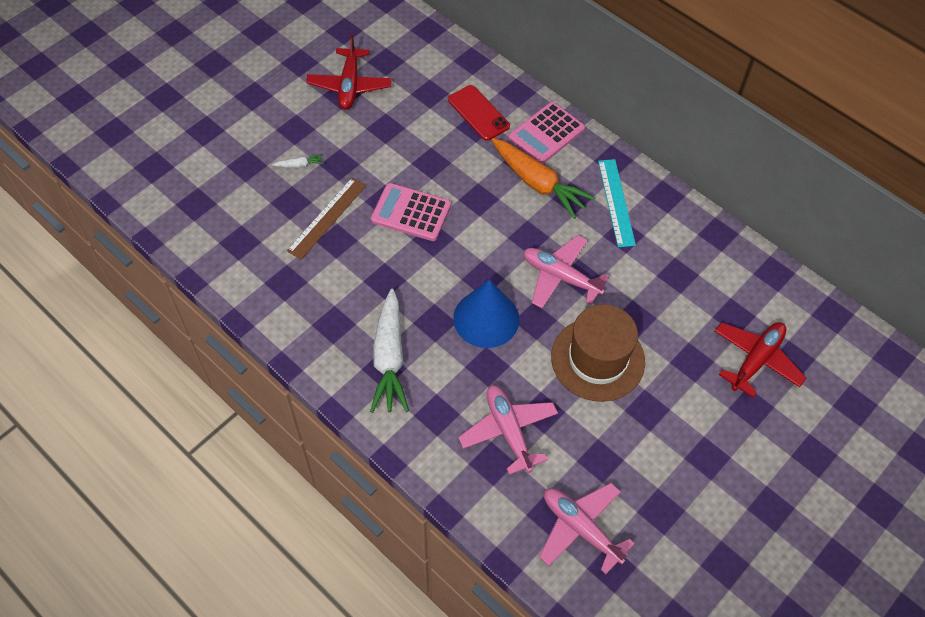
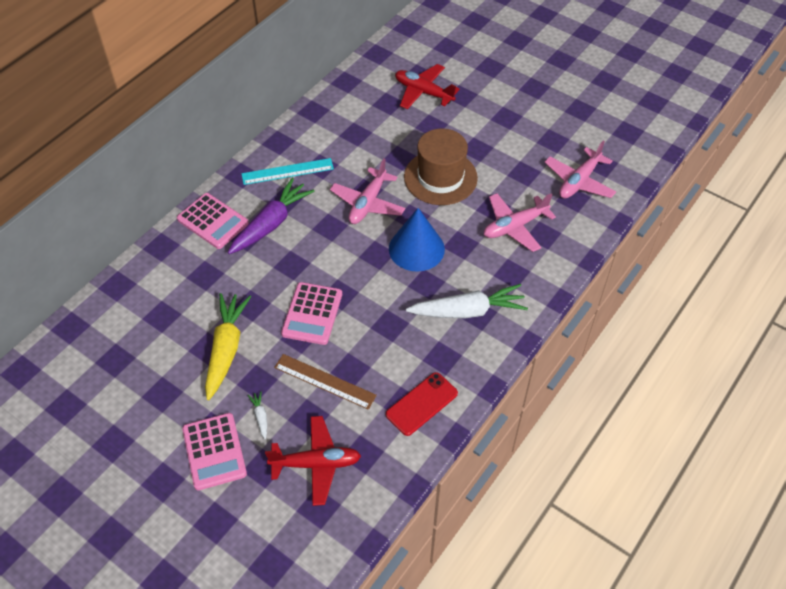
camera: 95 degrees left, 5 degrees down
(272, 130) = (214, 451): none -> pink calculator
(349, 85) = (149, 388): red plane -> red plane (316, 464)
(381, 141) = (226, 349): none -> yellow carrot
(478, 113) = (188, 273): red phone -> red phone (421, 404)
(538, 183) = (271, 223): orange carrot -> purple carrot

